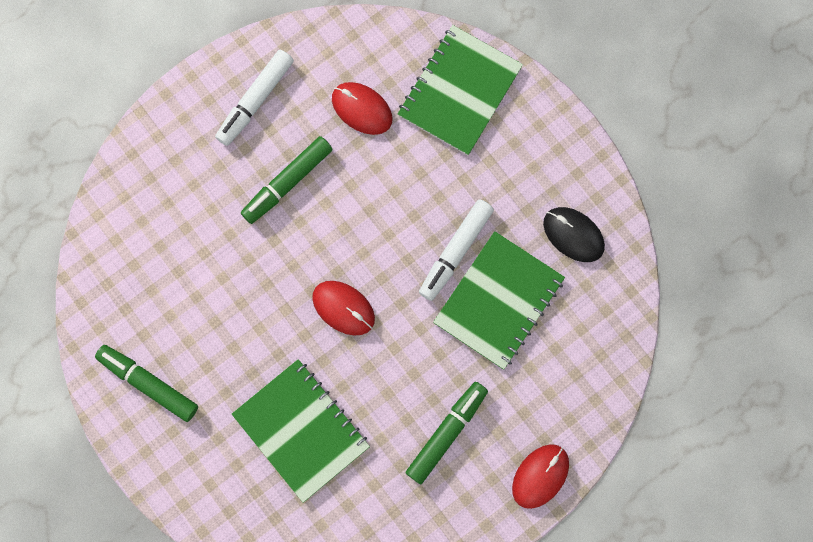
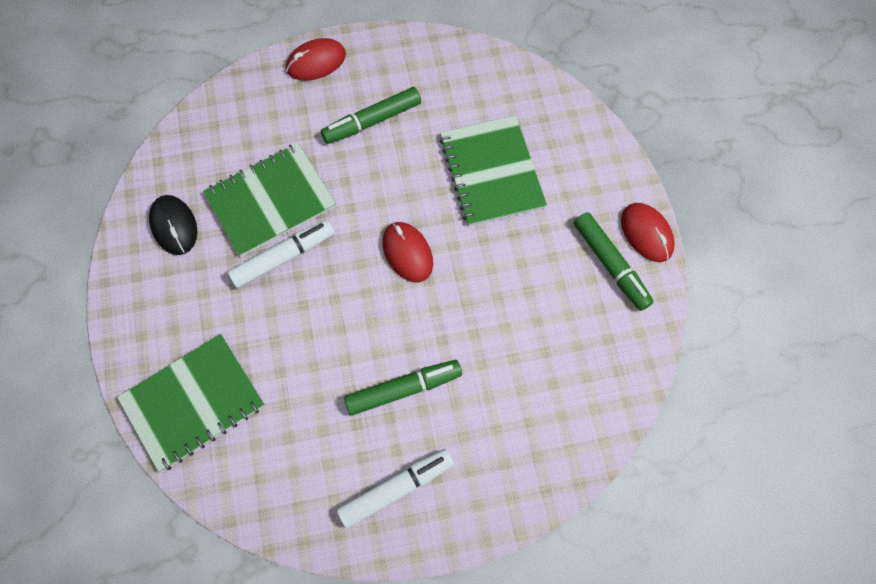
camera: 155 degrees left, 10 degrees down
(362, 109) = (296, 429): red mouse -> red mouse (646, 233)

